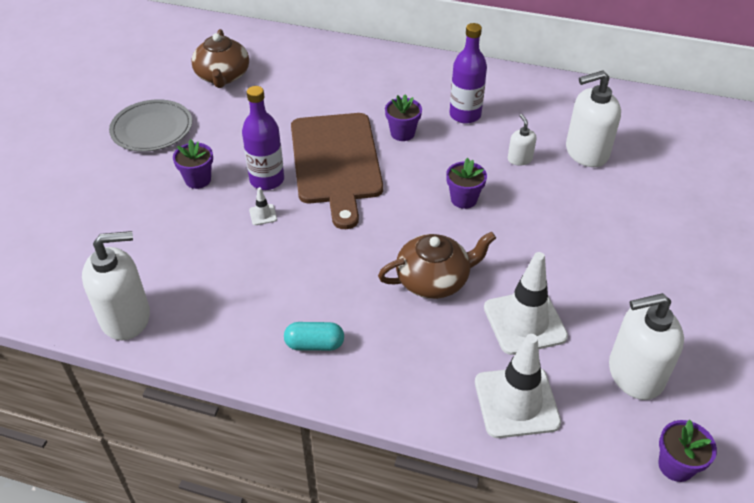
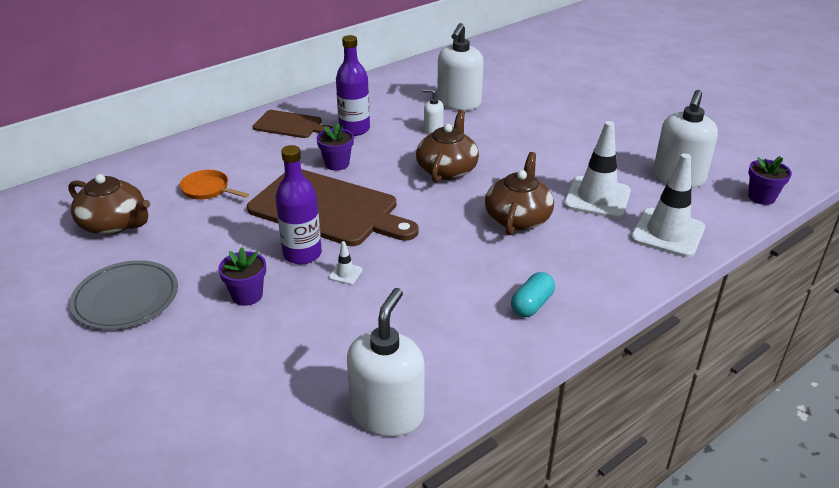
camera: 55 degrees left, 10 degrees down
(301, 91) = (208, 189): none -> orange pan
(431, 79) = (290, 125): none -> brown cutting board
(463, 199) = (447, 169): purple flower pot -> brown teapot

